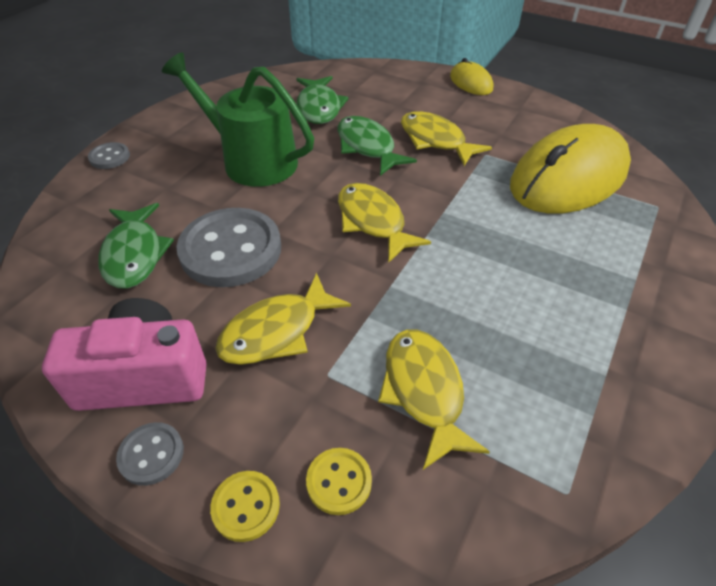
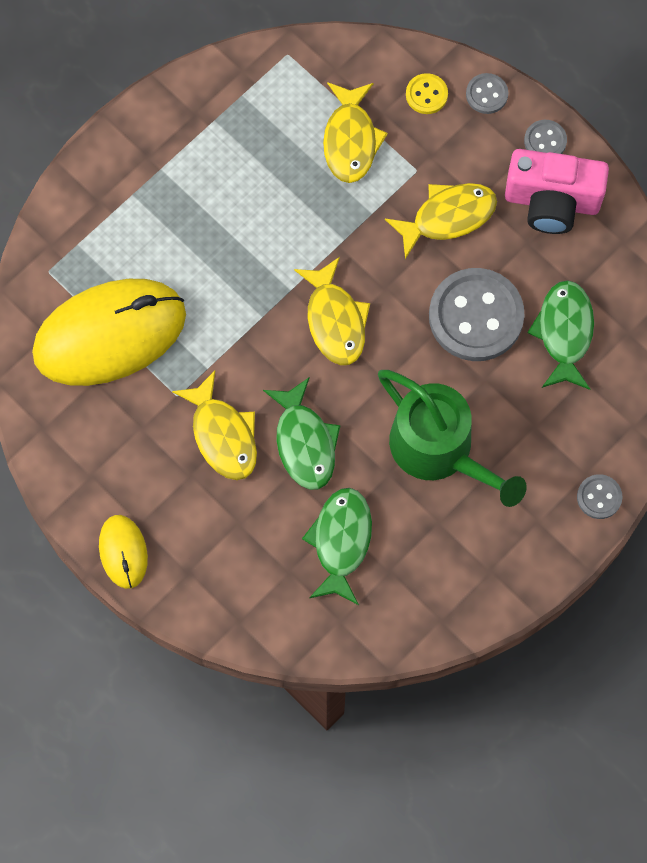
camera: 165 degrees left, 25 degrees up
(246, 506) = (486, 94): yellow button -> grey button

